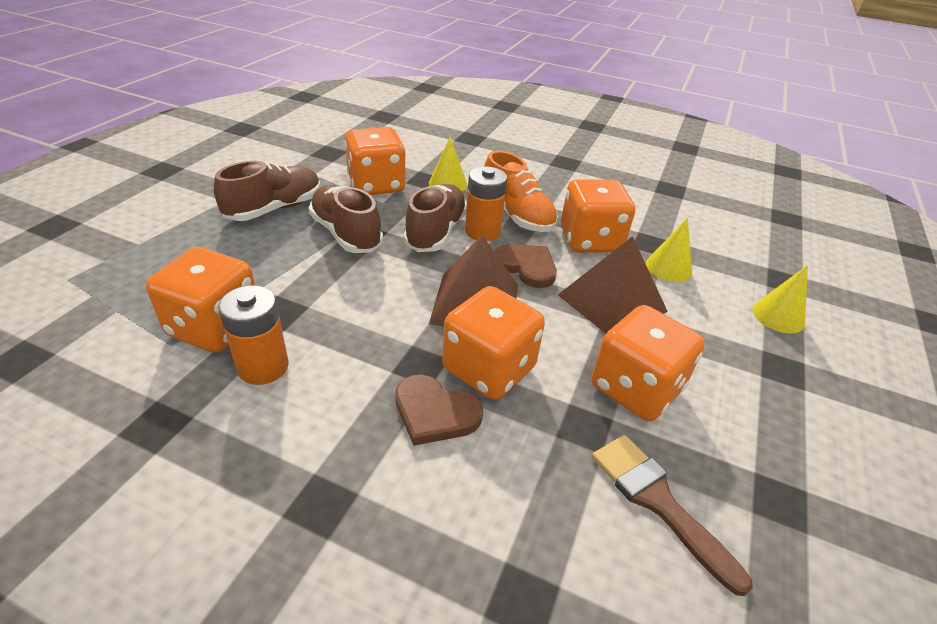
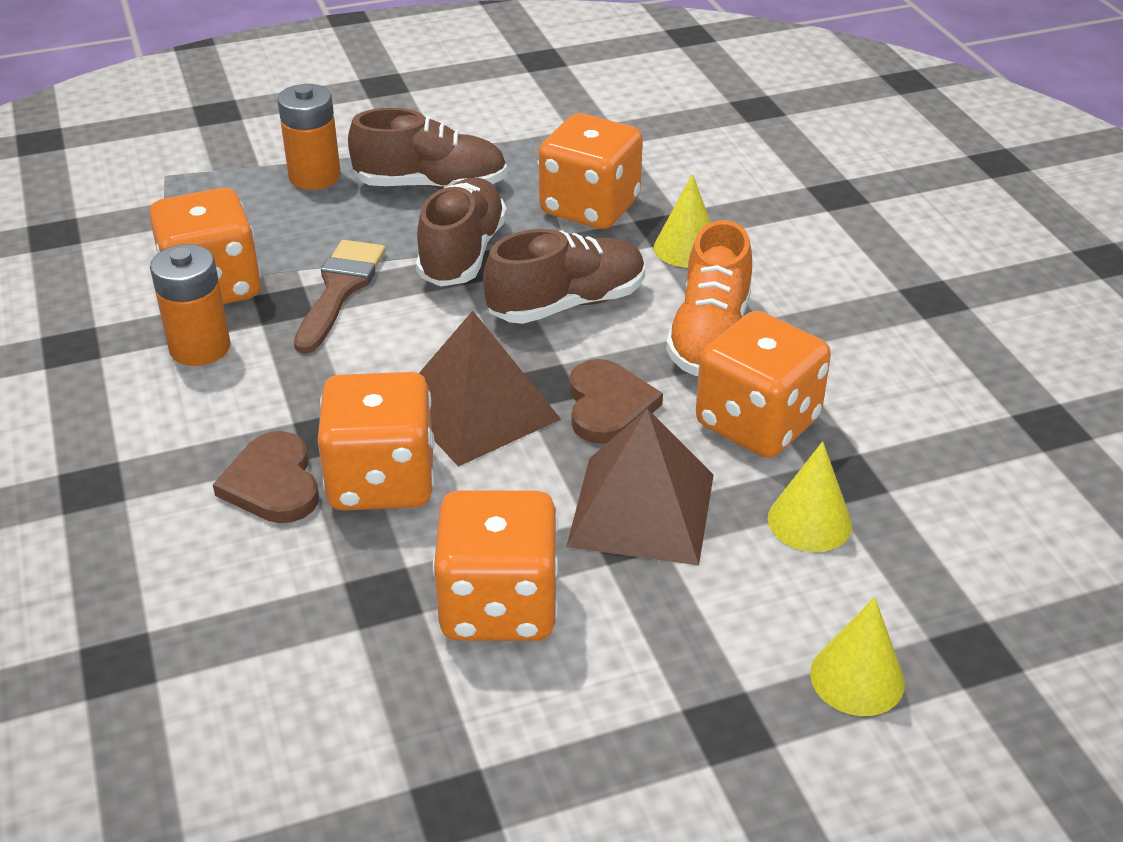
camera: 50 degrees right, 0 degrees up
(482, 231) = (626, 333): orange battery -> orange battery (314, 177)
(658, 502) = (336, 703): brown brush -> brown brush (339, 290)

